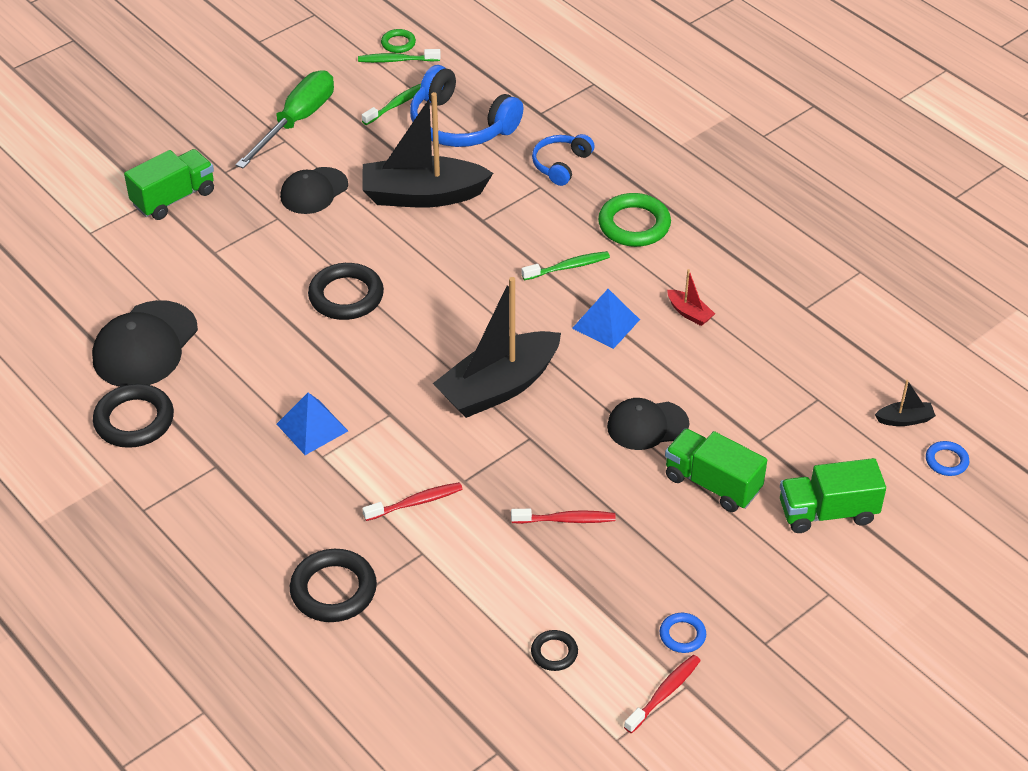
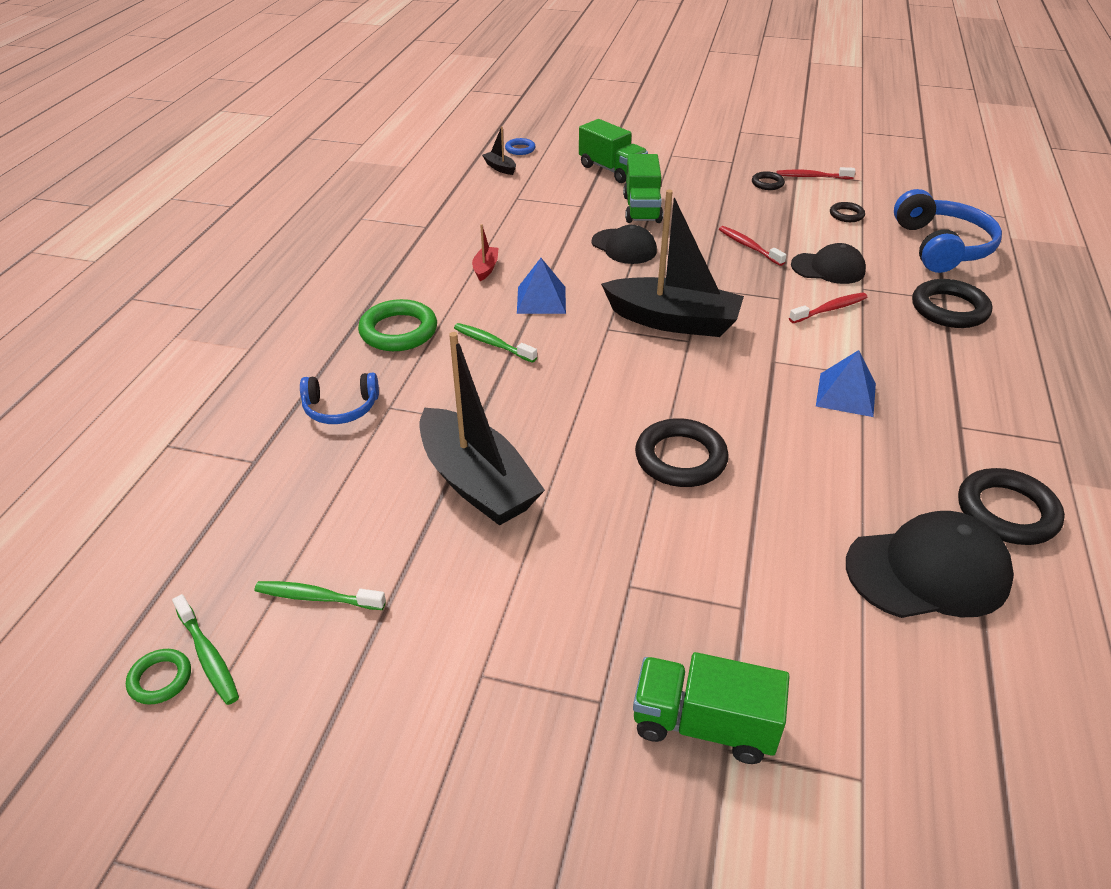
camera: 125 degrees left, 5 degrees down
(296, 122) = (431, 688): green screwdriver -> none
(314, 191) = (553, 580): black cap -> black cap (828, 268)
(416, 502) = (830, 309): red toothbrush -> red toothbrush turned 120 degrees clockwise
(460, 125) = (323, 515): blue headphones -> blue headphones (941, 247)
(682, 635) = (767, 183): blue ring -> black ring

